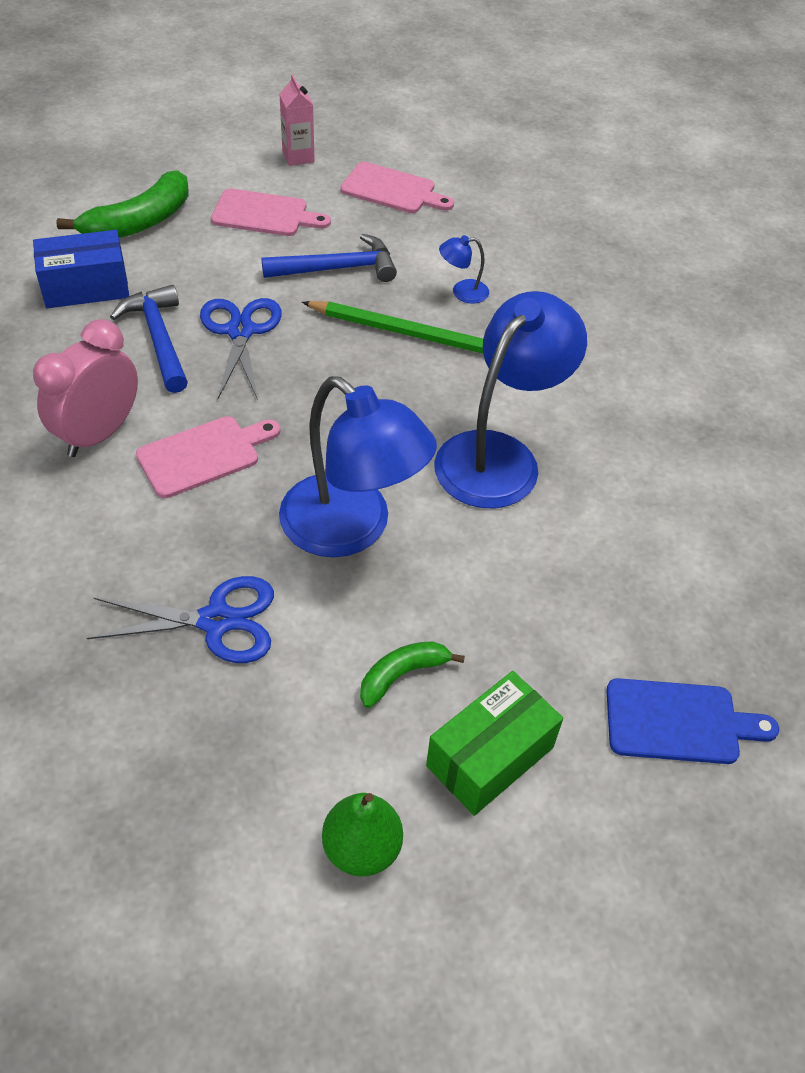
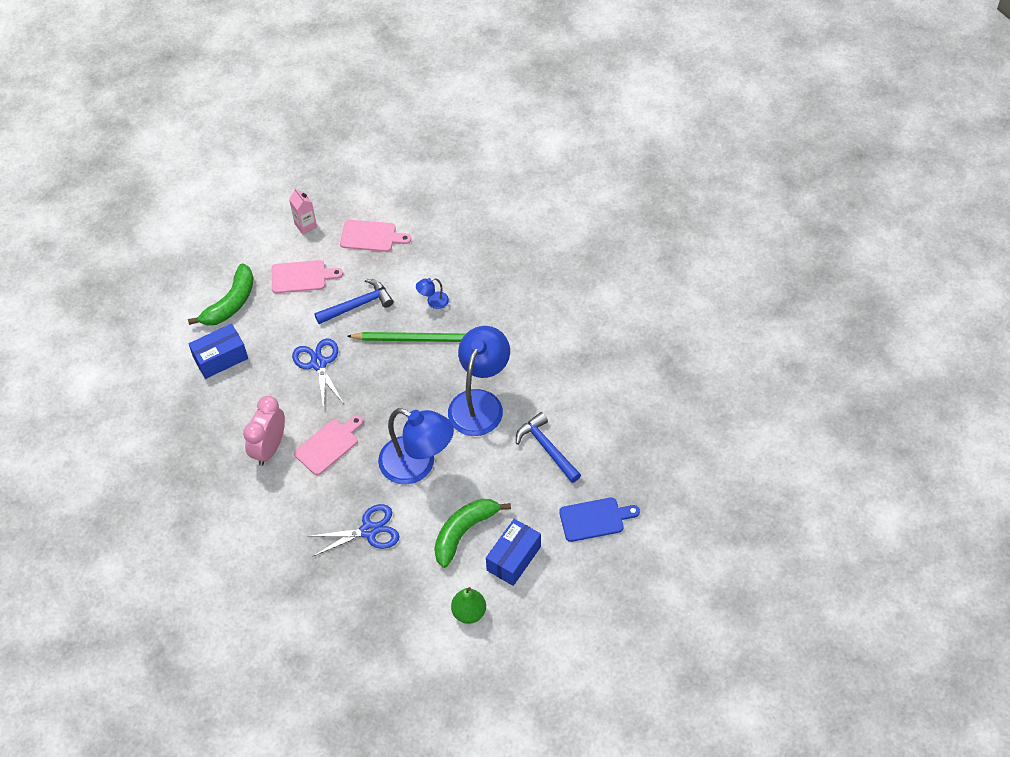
camera: 10 degrees left, 5 degrees up
(159, 339) = (276, 381): blue hammer -> blue hammer (547, 448)
(402, 675) = (464, 532): green banana -> green banana, size x1.76
(490, 756) = (513, 558): green box -> blue box

